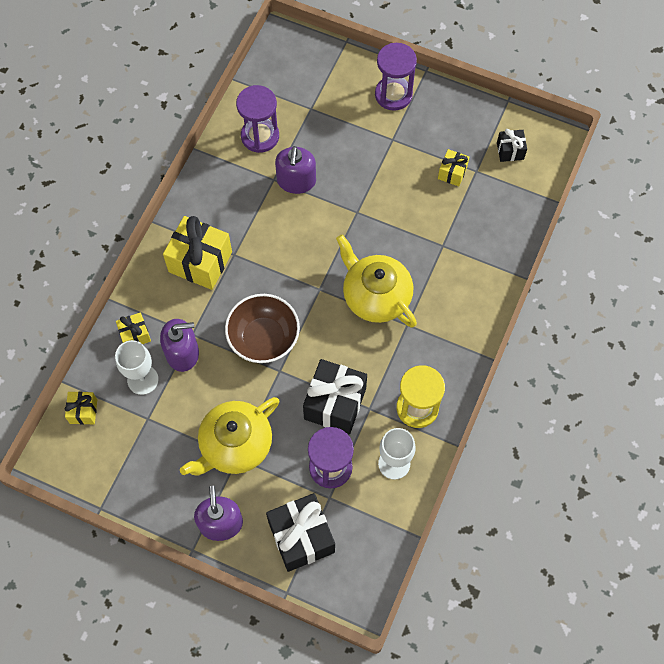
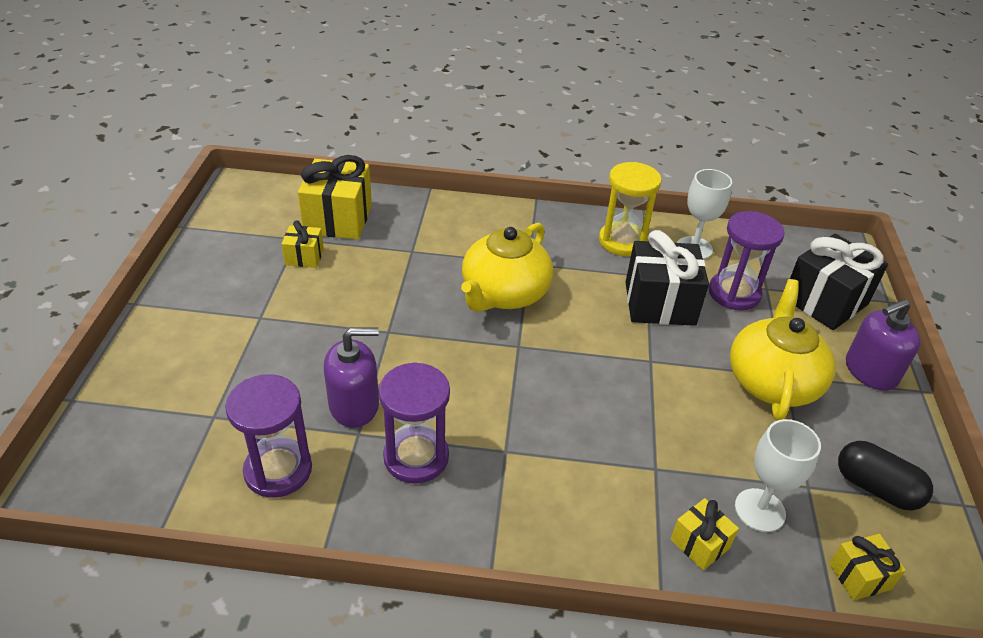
camera: 110 degrees left, 25 degrees down
(131, 460) = (876, 488): none -> black capsule
(182, 353) = (690, 472): purple soap dispenser -> none
(200, 262) = (536, 490): yellow gift -> yellow gift (338, 219)
(235, 445) = (772, 381): yellow teapot -> yellow teapot turned 105 degrees counterclockwise
(264, 338) = (616, 386): brown bowl -> none
(393, 95) = (180, 328): purple hourglass -> purple hourglass (416, 457)
(510, 151) = (262, 216): black gift -> none

